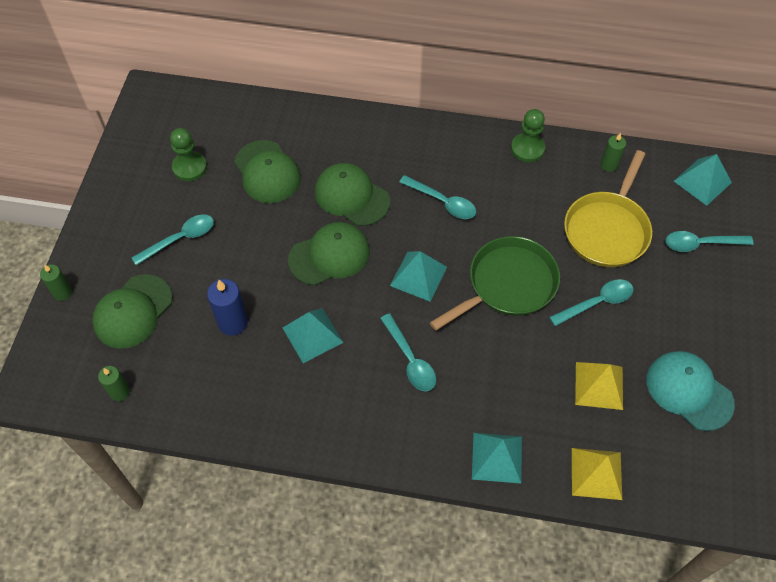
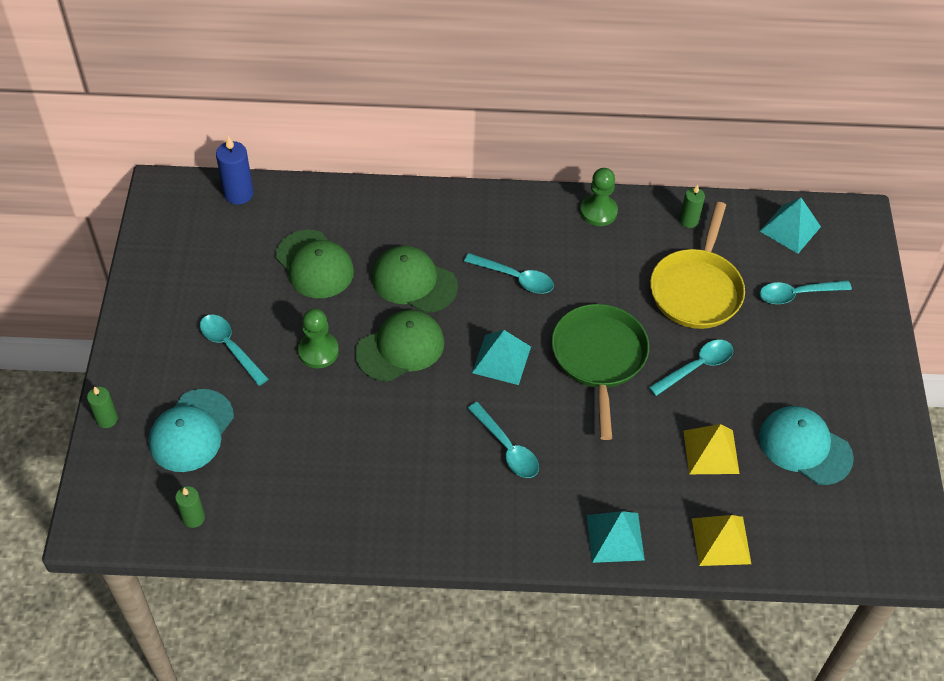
camera: 10 degrees left, 5 degrees down
(133, 311) = (191, 431): green cap -> turquoise cap
(180, 239) = (230, 347): turquoise spoon -> turquoise spoon turned 90 degrees counterclockwise
(189, 167) = (225, 268): green pawn -> green pawn (318, 351)
(233, 322) = (306, 430): blue candle -> blue candle (238, 193)
(312, 335) = (396, 434): turquoise pyramid -> none
(507, 284) = (599, 358): green pan -> green pan turned 45 degrees counterclockwise

